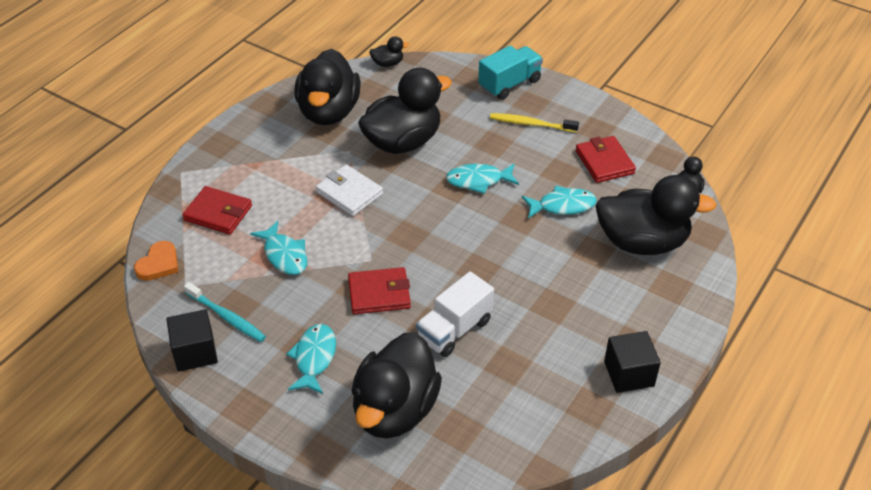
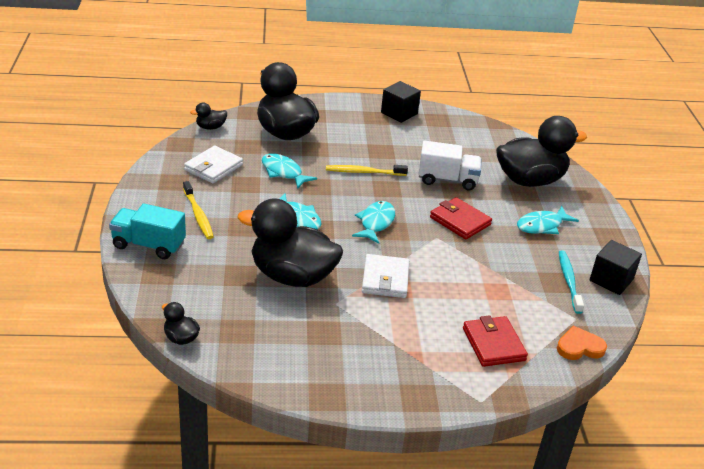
camera: 130 degrees left, 10 degrees down
(284, 255) = (485, 282): turquoise fish -> turquoise fish (375, 223)
(329, 112) = (297, 343): black duck -> none
(519, 267) = (364, 172): none -> yellow toothbrush
(604, 162) = (213, 167): red wallet -> white wallet

